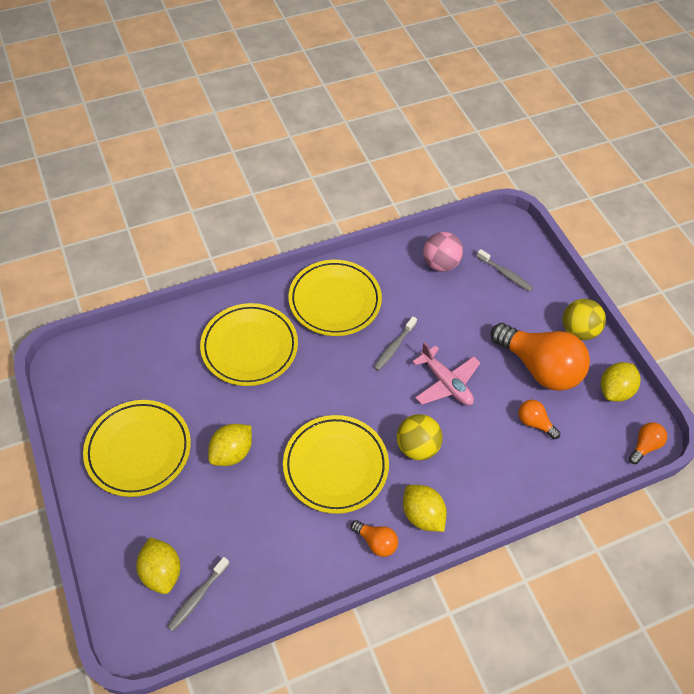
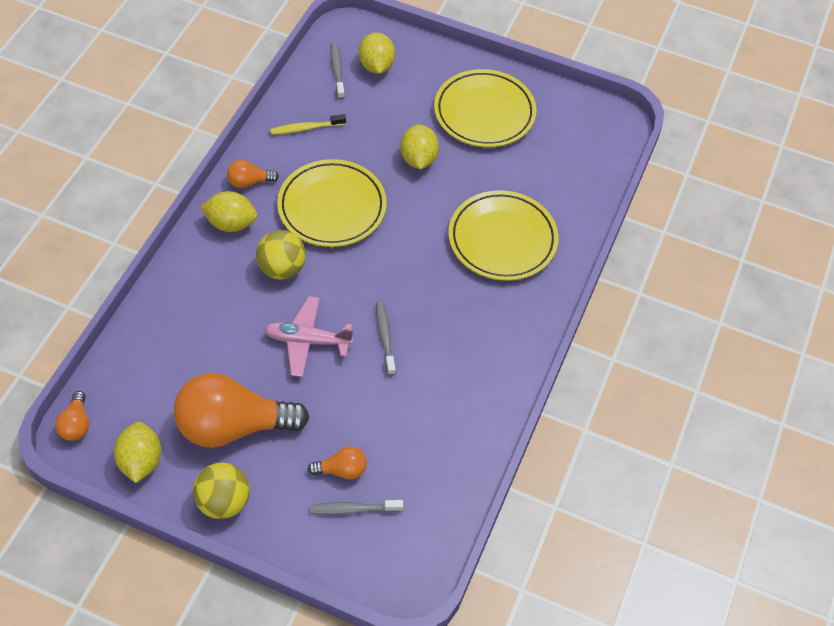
camera: 135 degrees right, 0 degrees up
(161, 572) = (376, 66): yellow lemon -> yellow lemon turned 60 degrees clockwise
(284, 556) = (306, 128): none -> yellow toothbrush
(335, 301) = (483, 337): yellow plate -> none
(440, 264) = (429, 463): pink ball -> none
(534, 423) = (197, 366): orange light bulb -> orange light bulb (342, 470)

